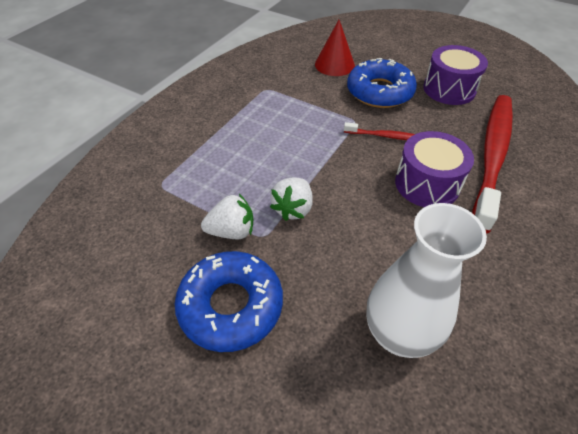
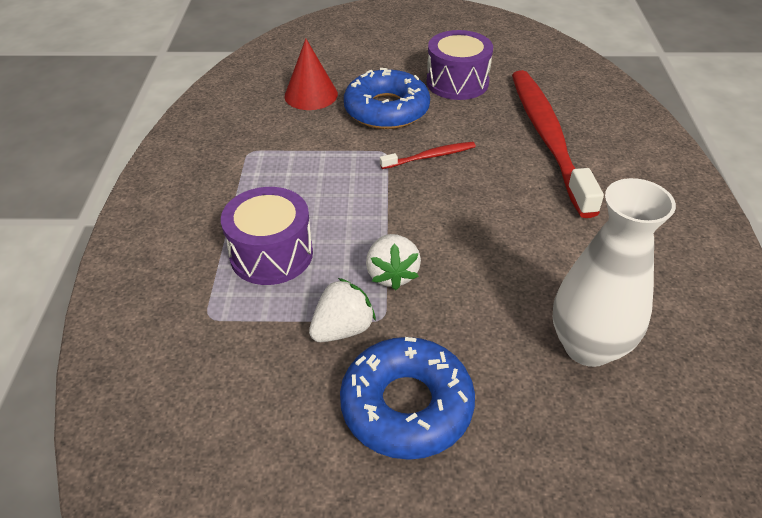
camera: 30 degrees left, 5 degrees down
(427, 184) = (508, 191): purple drum -> purple drum (271, 254)

